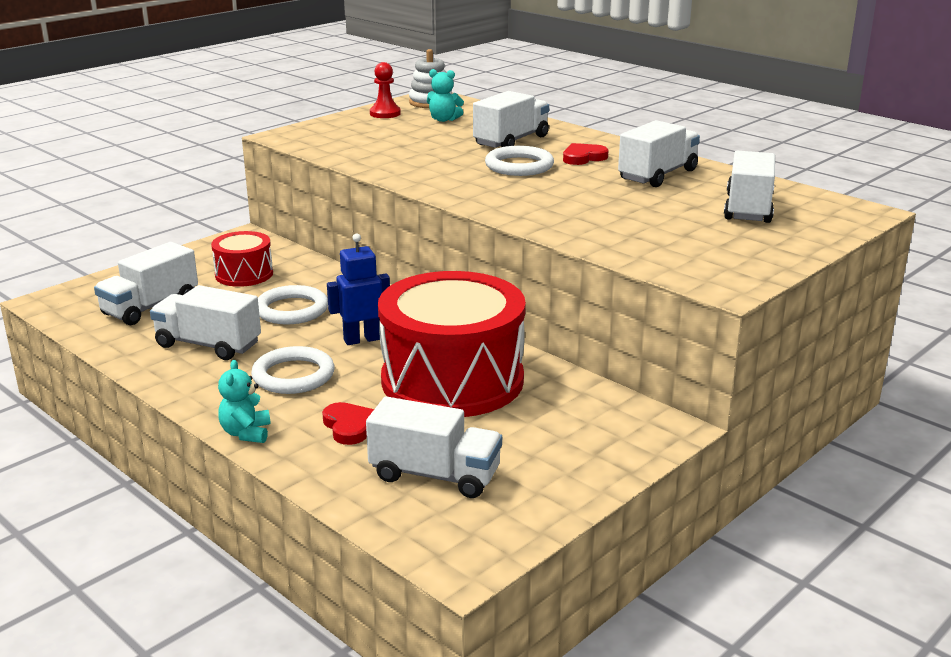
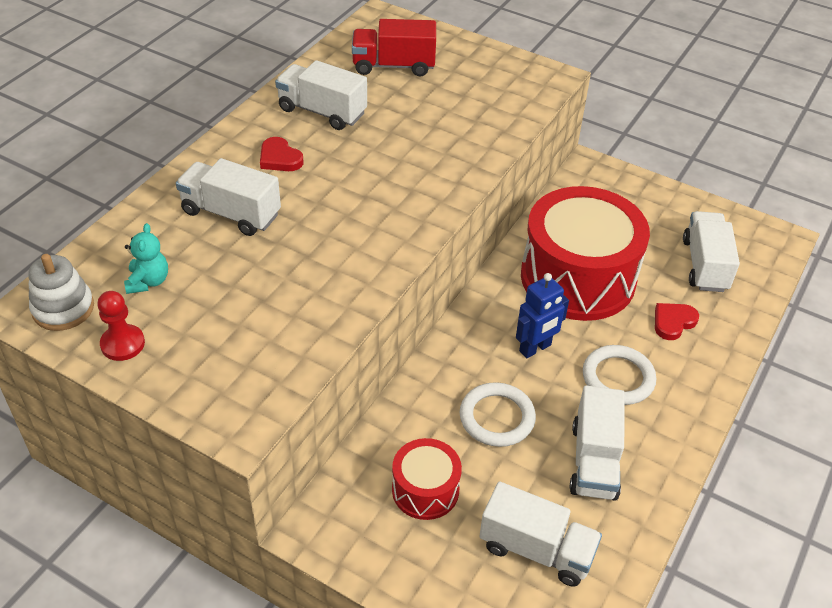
camera: 105 degrees left, 20 degrees up
(246, 433) = (716, 381): turquoise teddy bear -> none
(362, 339) = (535, 348): blue robot -> blue robot turned 90 degrees counterclockwise
(519, 166) = (317, 198): white ring -> none
(748, 209) = (393, 66): white truck -> red truck

